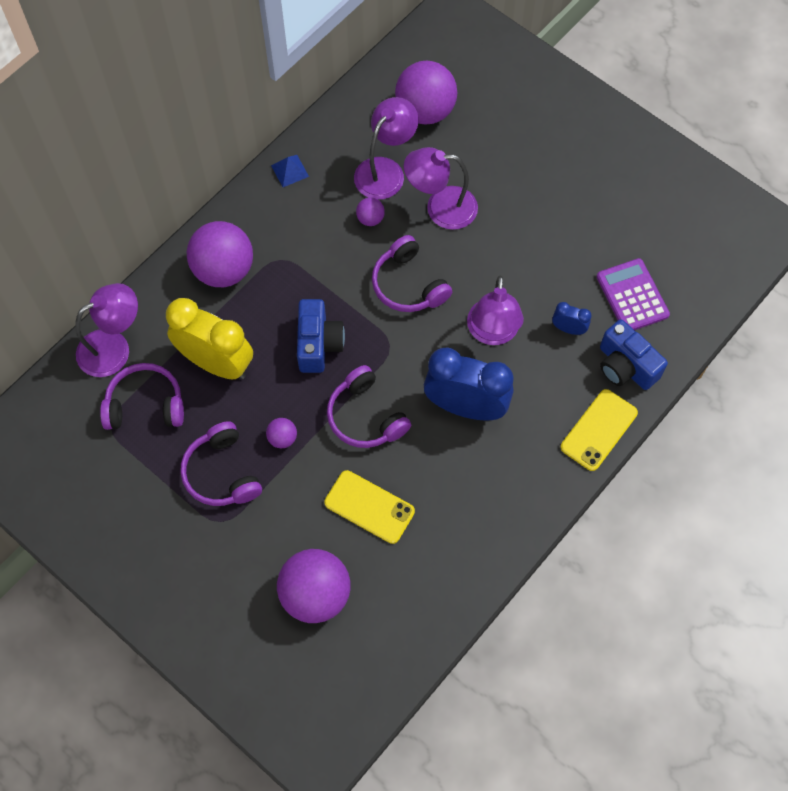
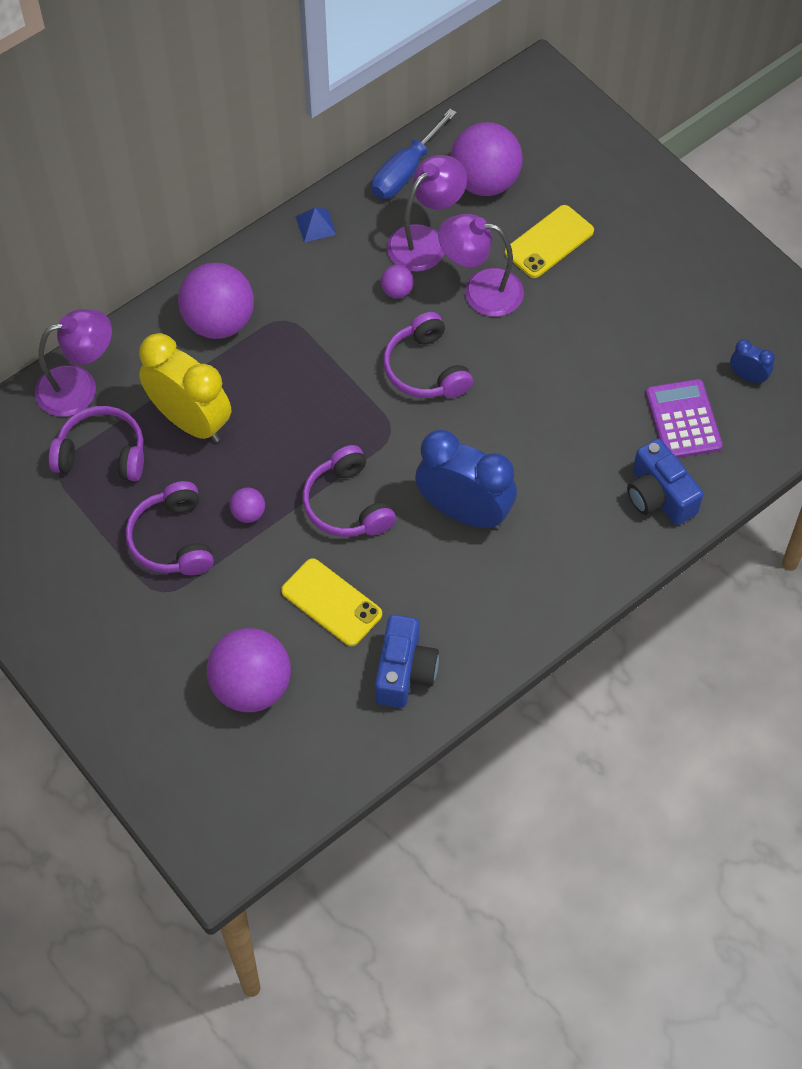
camera: 10 degrees right, 5 degrees down
(318, 344) = (310, 418): blue camera -> blue camera (404, 672)
(357, 111) = (406, 171): none -> blue screwdriver
(492, 333) = (512, 436): purple lamp -> none
(568, 329) = (601, 445): blue clock -> blue clock (747, 376)
(598, 430) = (612, 561): yellow phone -> yellow phone (549, 242)

